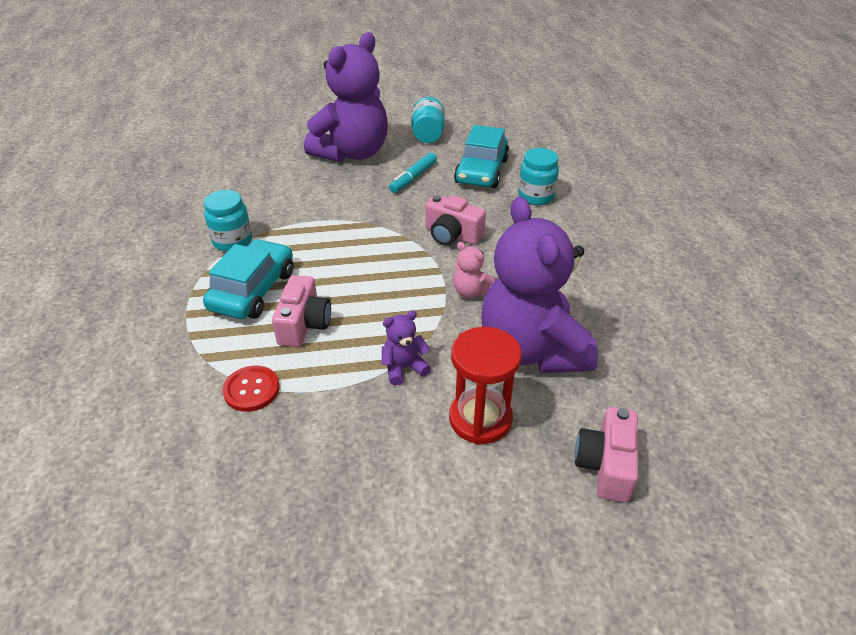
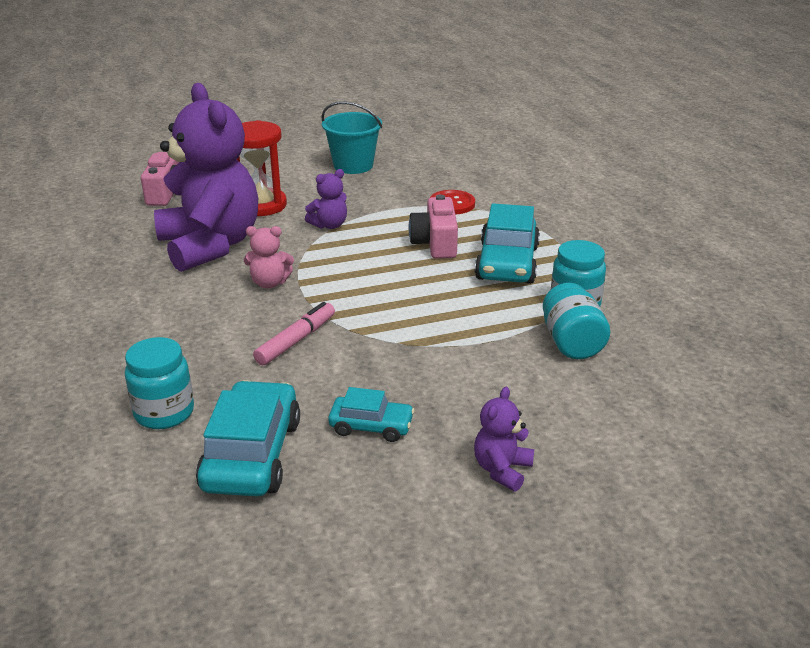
camera: 170 degrees right, 10 degrees down
(342, 509) = (353, 165): none -> turquoise bucket
(352, 153) = (502, 470): purple teddy bear -> purple teddy bear, size x0.40
(413, 178) = (371, 426): turquoise marker -> turquoise car
(428, 135) = (367, 541): turquoise jar -> turquoise jar (572, 342)
(452, 235) = (296, 340): pink camera -> pink marker
(471, 292) = (269, 283): pink teddy bear -> pink teddy bear turned 150 degrees clockwise

